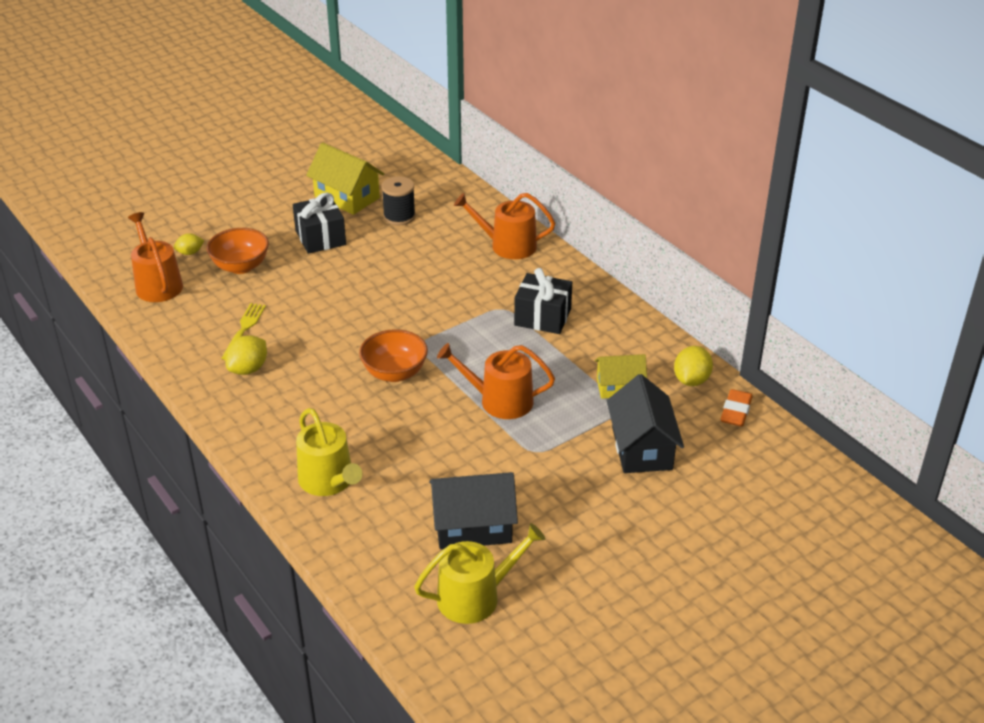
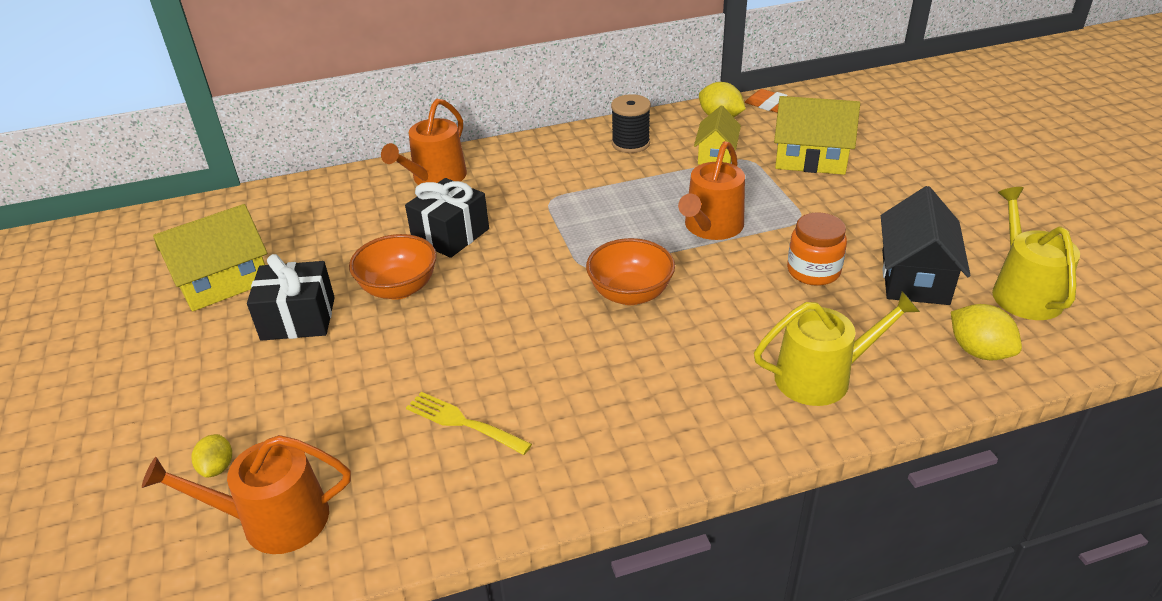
camera: 70 degrees left, 0 degrees up
(240, 266) = (303, 409): orange bowl -> orange bowl (399, 288)
(248, 369) = (561, 428): yellow lemon -> yellow lemon (978, 351)
(399, 216) = (309, 245): black spool -> black spool (630, 143)
(459, 466) = (813, 271): none -> orange jar
(542, 317) = (580, 178): black gift -> black gift (450, 235)
(642, 448) = (810, 159): black house -> yellow house

